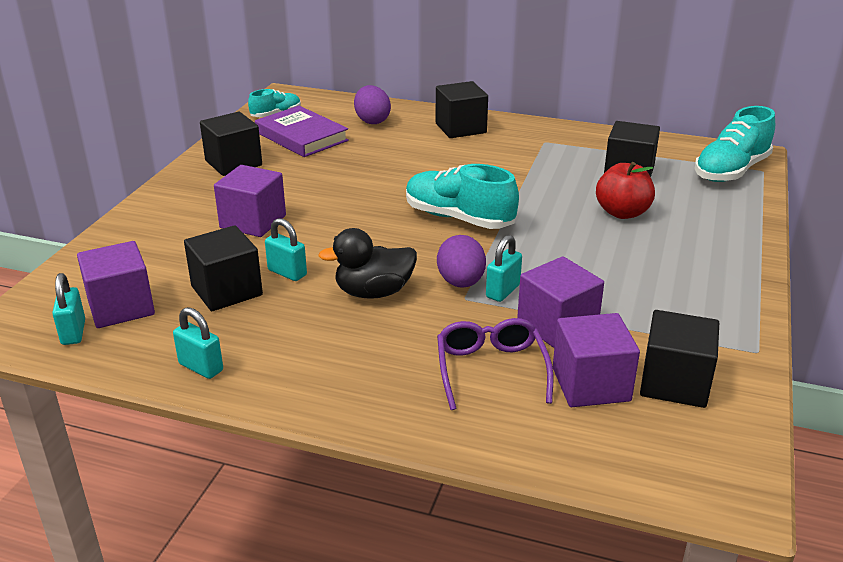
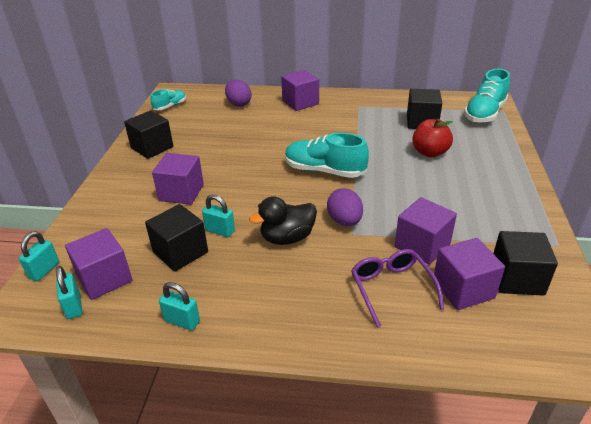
camera: 10 degrees left, 5 degrees up
(301, 136) = (194, 121): purple book -> none
(460, 128) = (300, 102): black cube -> purple cube
(503, 291) = (375, 224): turquoise padlock -> turquoise padlock (44, 270)

